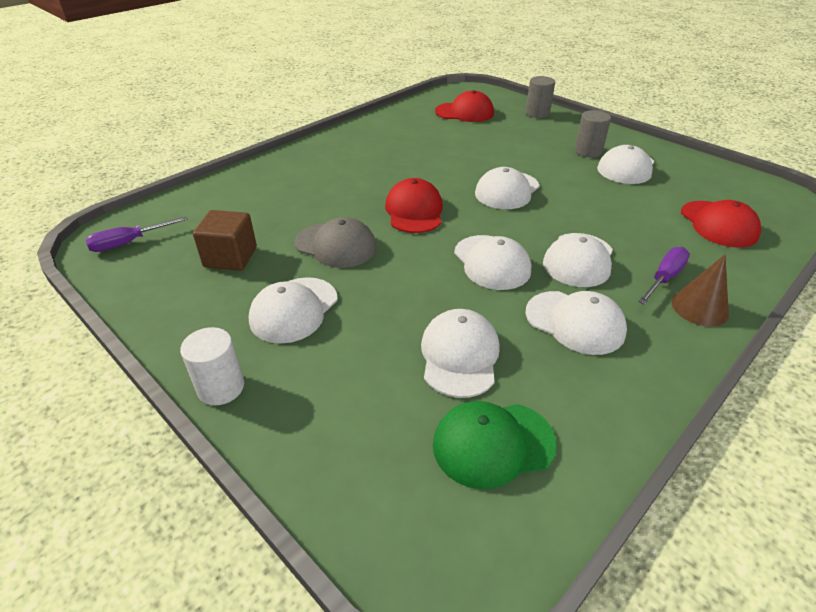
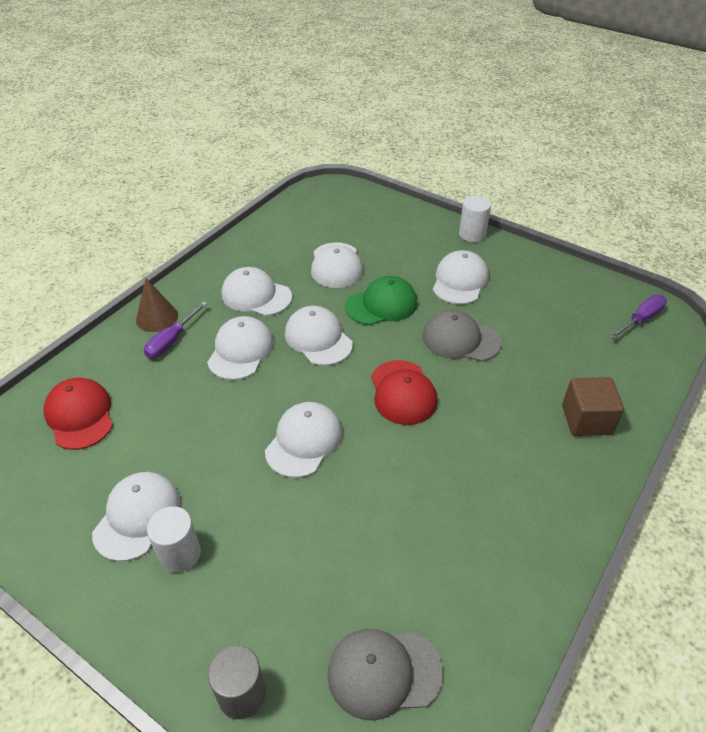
camera: 170 degrees right, 5 degrees up
(230, 257) = (541, 316): brown cube -> brown cube (586, 420)
(464, 112) = (384, 672): red cap -> grey cap
(493, 444) = (313, 228): green cap -> green cap (382, 304)
(588, 151) = (180, 554): grey cylinder -> white cylinder

